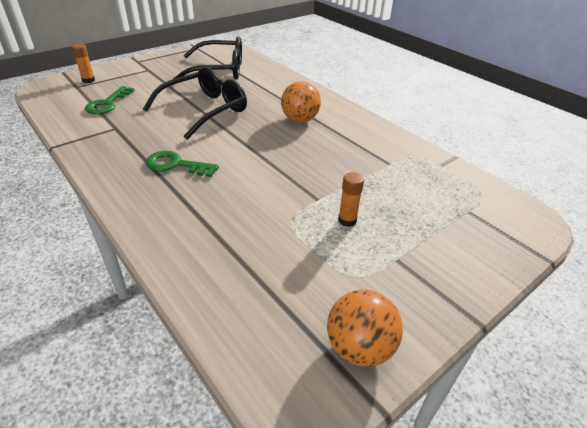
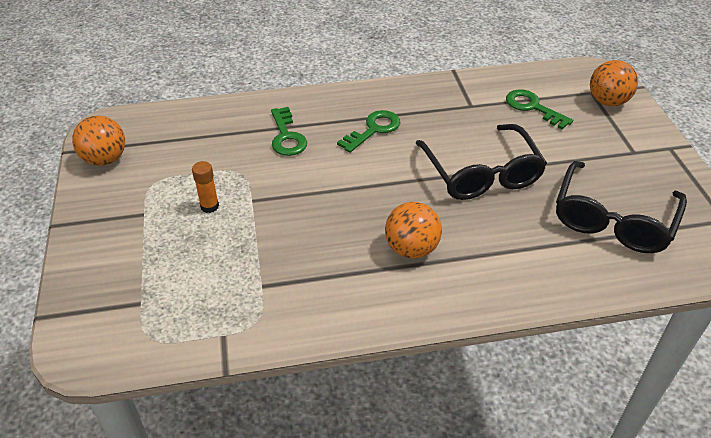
camera: 120 degrees right, 5 degrees up
(88, 80) = (607, 101): orange glue stick -> orange ball
(217, 211) = (287, 136): none -> green key

